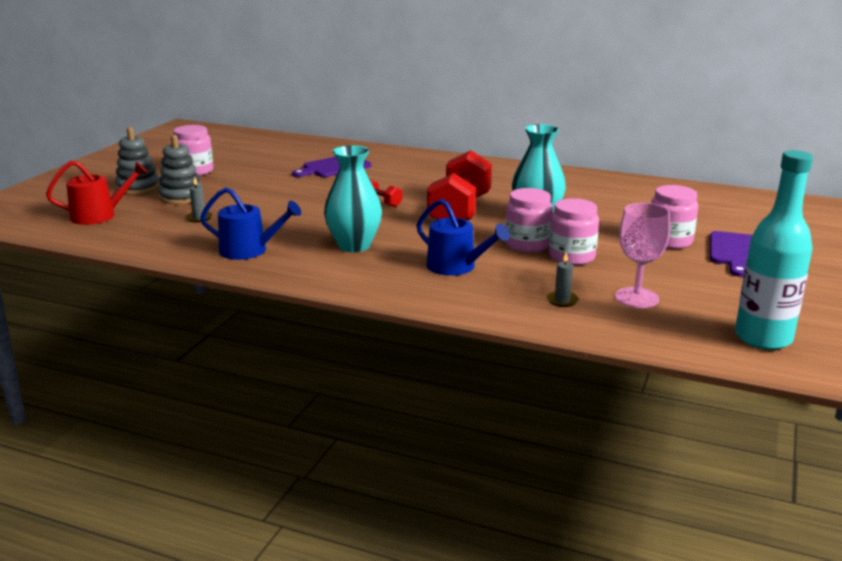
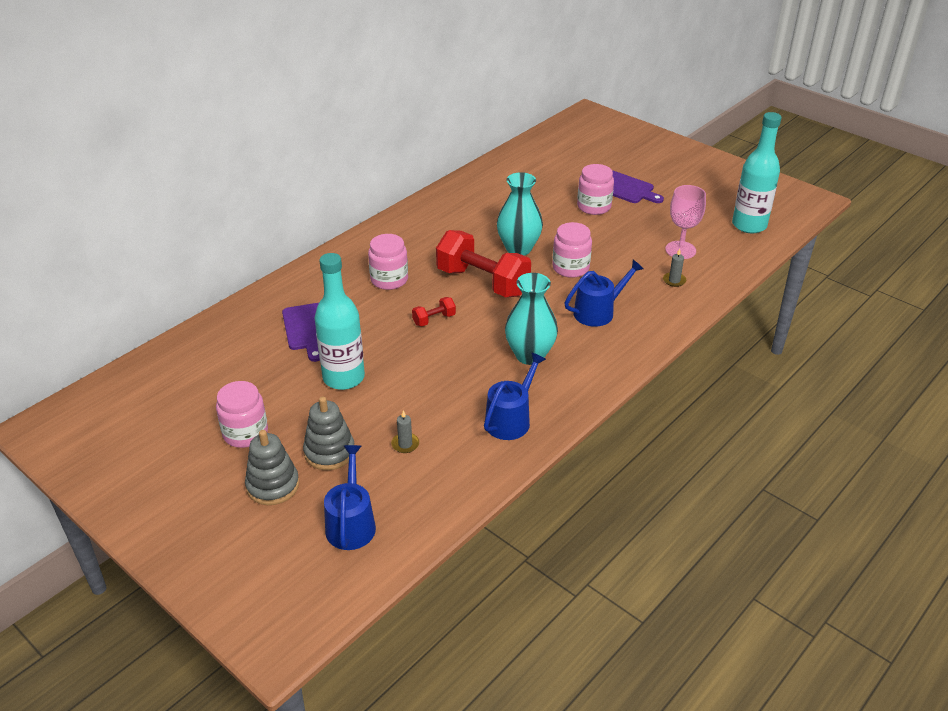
camera: 70 degrees left, 15 degrees up
(99, 215) = (351, 524): red watering can -> blue watering can
(276, 186) = (343, 378): none -> turquoise bottle
(571, 257) = (602, 255): pink jar -> pink jar (389, 280)

